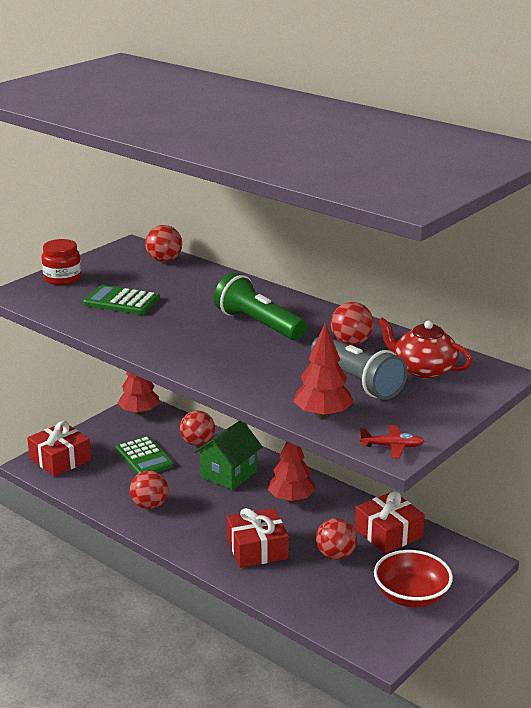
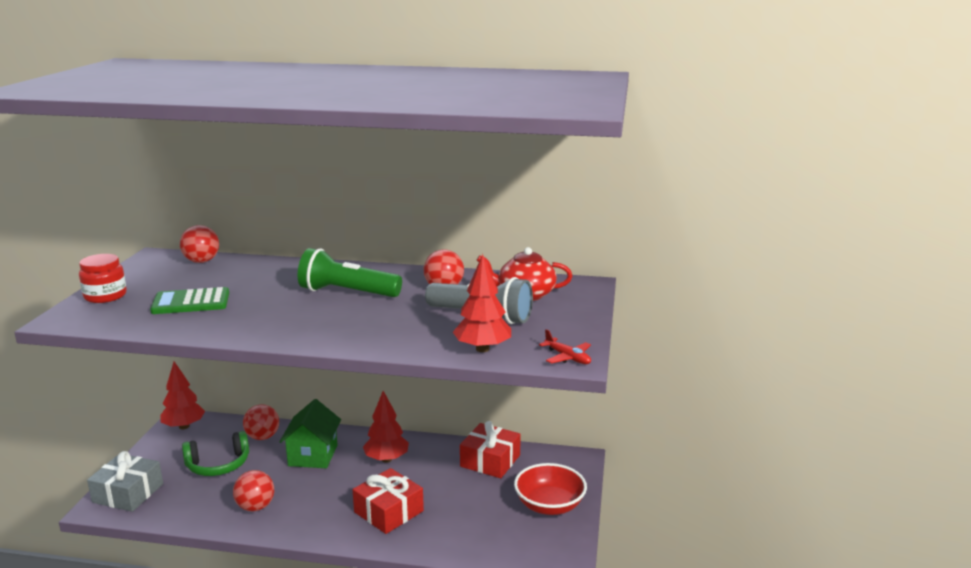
camera: 30 degrees left, 5 degrees down
(60, 459) = (128, 493): red gift -> grey gift
(144, 457) = (218, 465): green calculator -> green headphones
(335, 555) = (461, 493): red ball -> none
(392, 447) = (567, 357): red plane -> red plane turned 75 degrees clockwise

